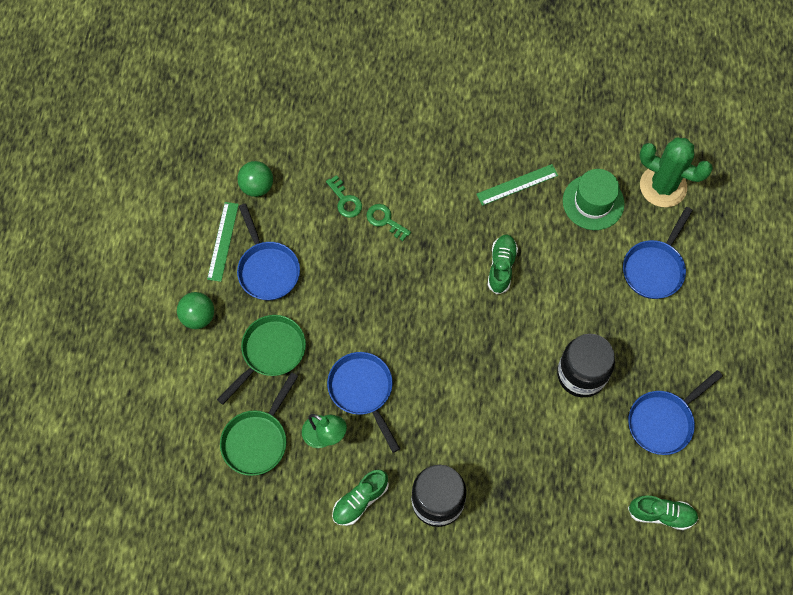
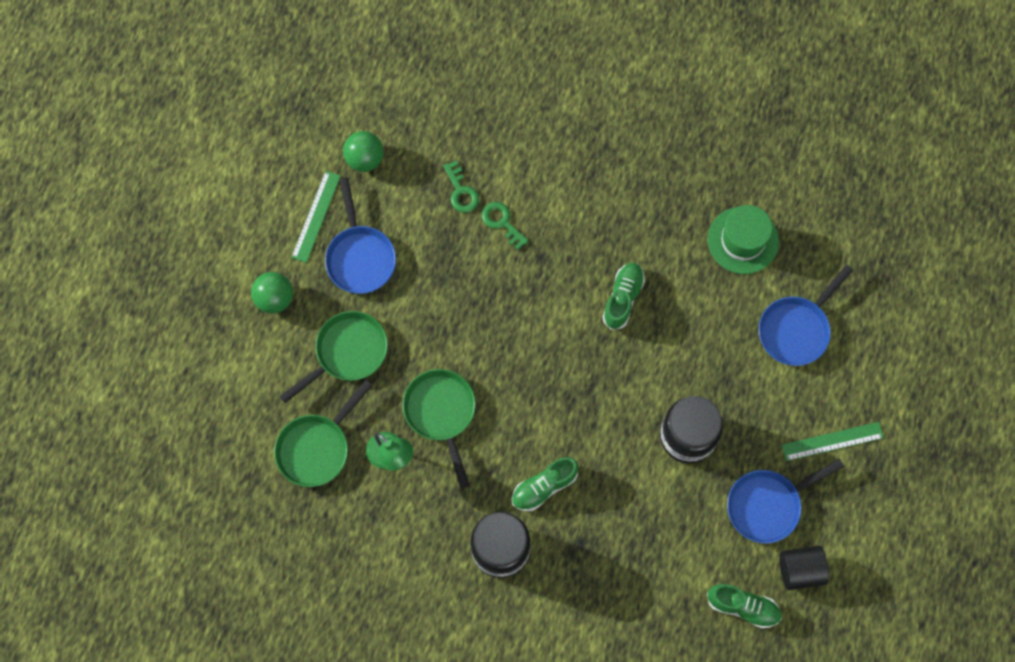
camera: 10 degrees right, 5 degrees up
(360, 500) = (416, 533): green shoe -> green shoe (544, 487)
(362, 391) = (441, 413): blue pan -> green pan
(517, 185) = (660, 205): green ruler -> green ruler (832, 441)
(663, 186) = (827, 235): green cactus -> none
(704, 473) = (800, 570): none -> black cylinder

